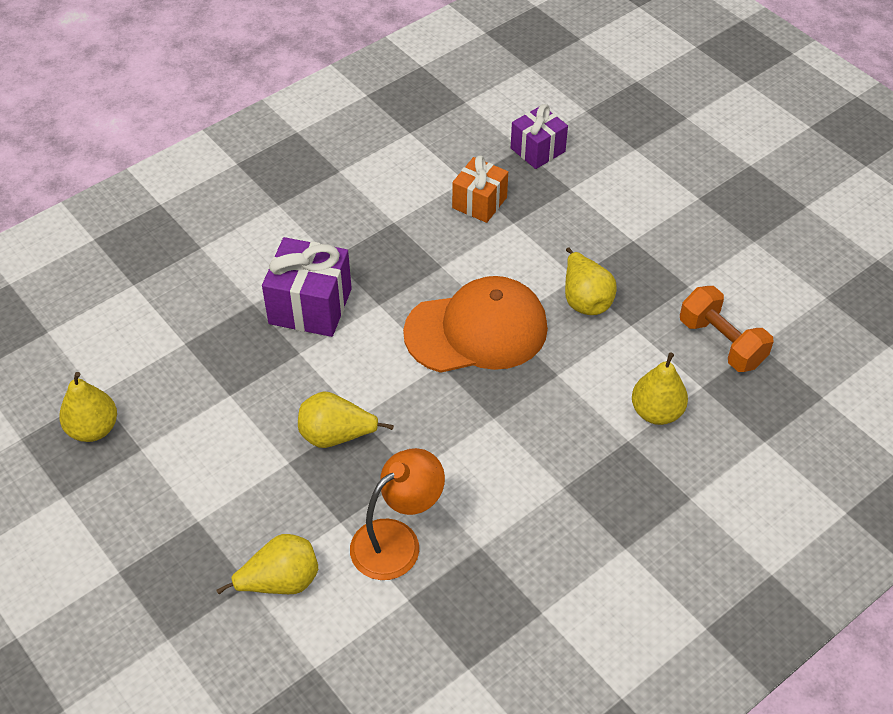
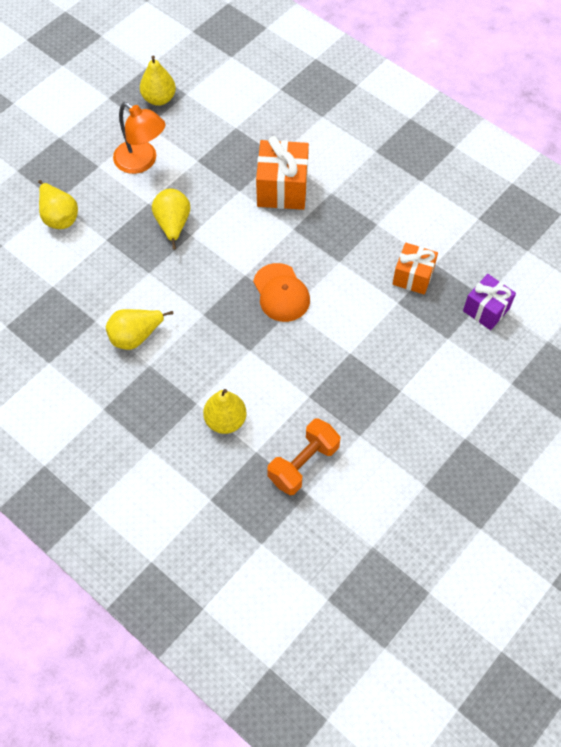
camera: 80 degrees right, 10 degrees up
(310, 306) = (282, 189): purple gift -> orange gift
(397, 540) = (95, 273): orange lamp -> orange lamp (142, 162)
(477, 330) = (281, 293): orange cap -> orange cap, size x0.63
(585, 299) = (328, 361): yellow pear -> yellow pear (136, 336)

